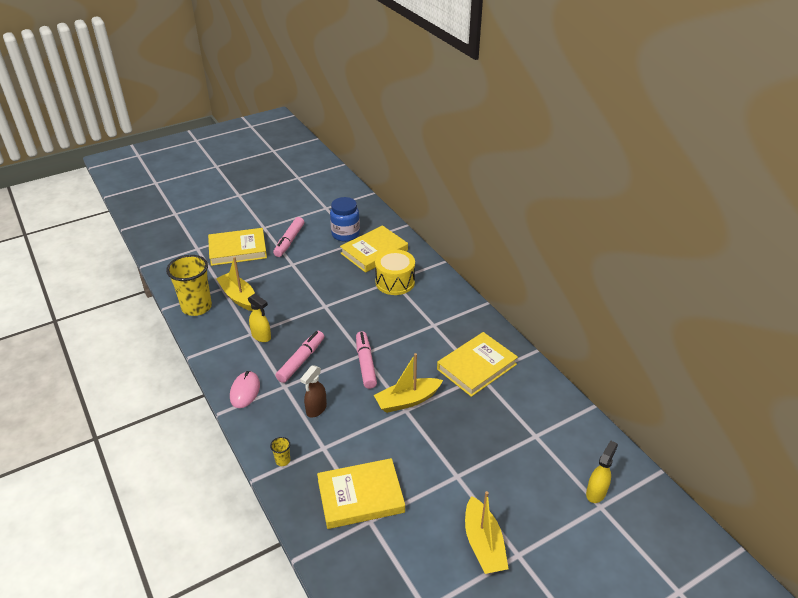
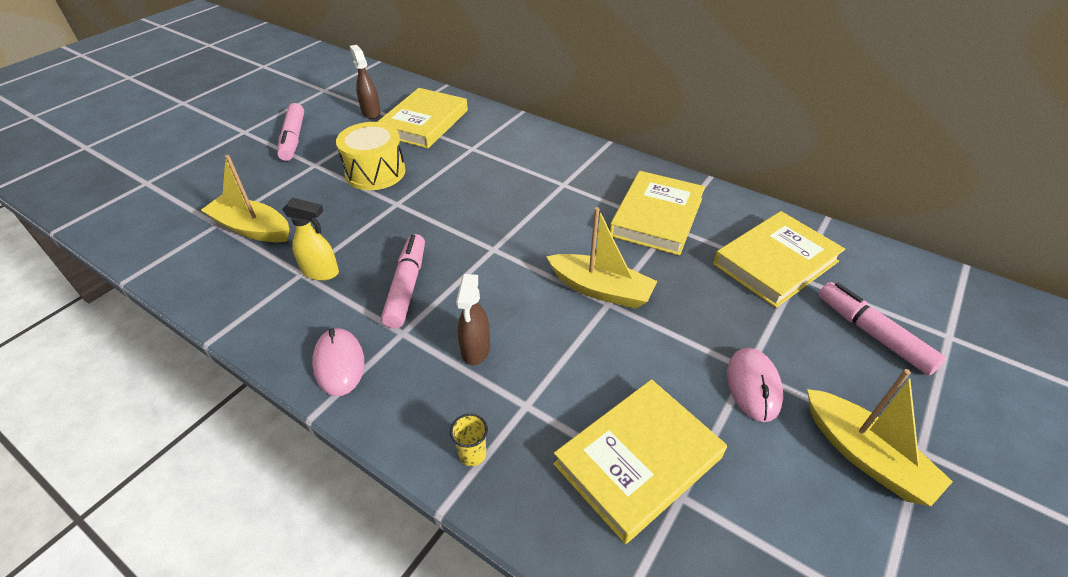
camera: 25 degrees left, 5 degrees up
(196, 307) = (185, 263): yellow cup -> none
(238, 250) = (217, 168): yellow book -> yellow book (775, 263)
(345, 234) = (371, 112): blue jar -> brown spray bottle
(365, 364) = (507, 260): pink marker -> pink marker (872, 334)
(395, 282) = (476, 149): yellow drum -> yellow drum (375, 172)
(407, 400) = (601, 289): yellow boat -> yellow boat turned 105 degrees counterclockwise
(452, 486) = (753, 386): none -> pink mouse
(596, 492) = (927, 320): yellow spray bottle -> none

